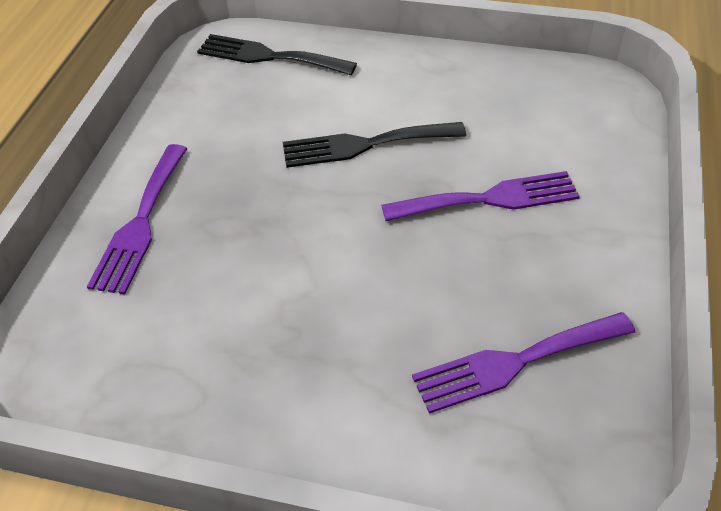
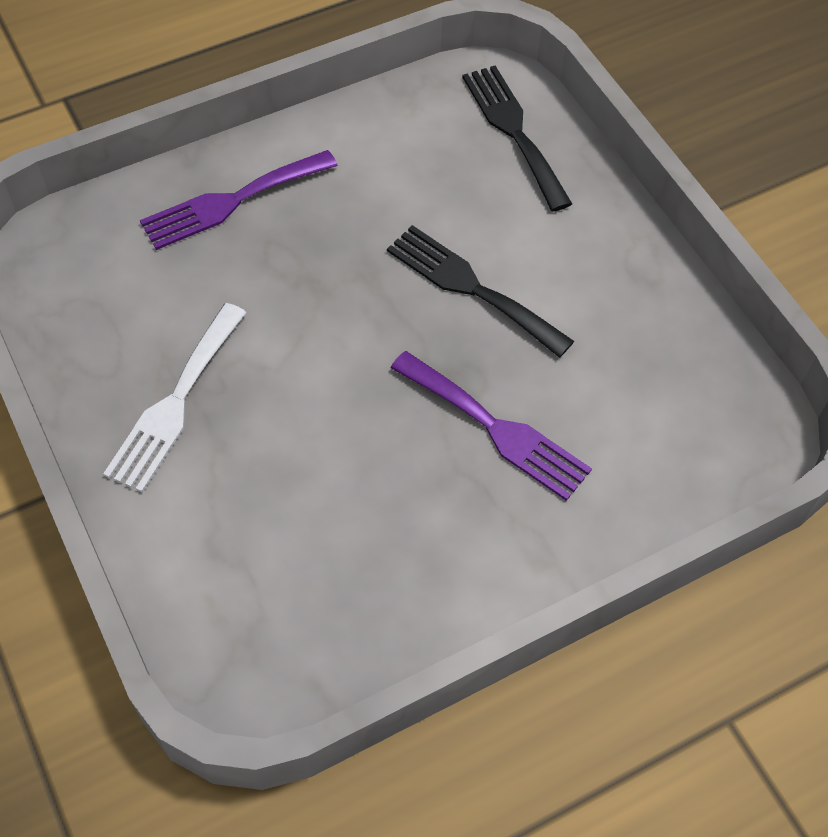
camera: 45 degrees right, 10 degrees up
(278, 369) = (175, 403): none -> white fork
(515, 362) = (323, 564): purple fork -> none

